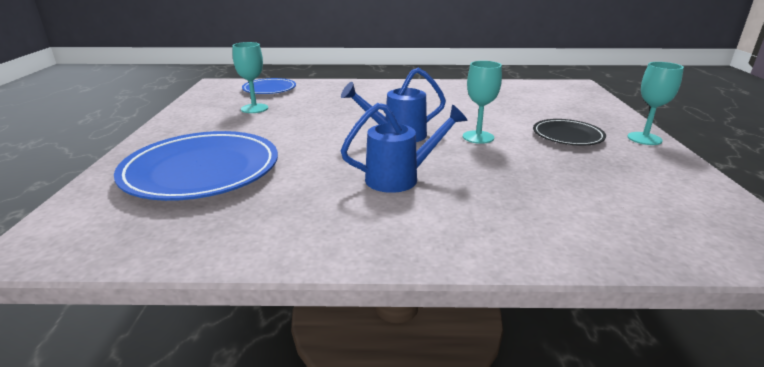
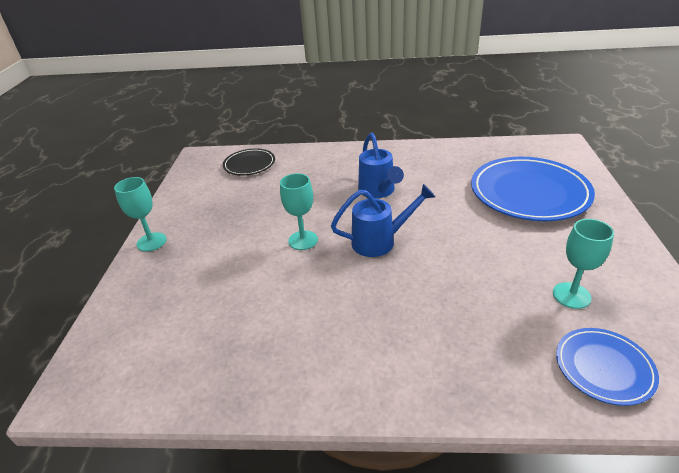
camera: 175 degrees left, 10 degrees up
(400, 178) = (378, 191): blue watering can -> blue watering can turned 90 degrees counterclockwise
(567, 136) = (217, 244): black plate -> black plate (249, 164)

